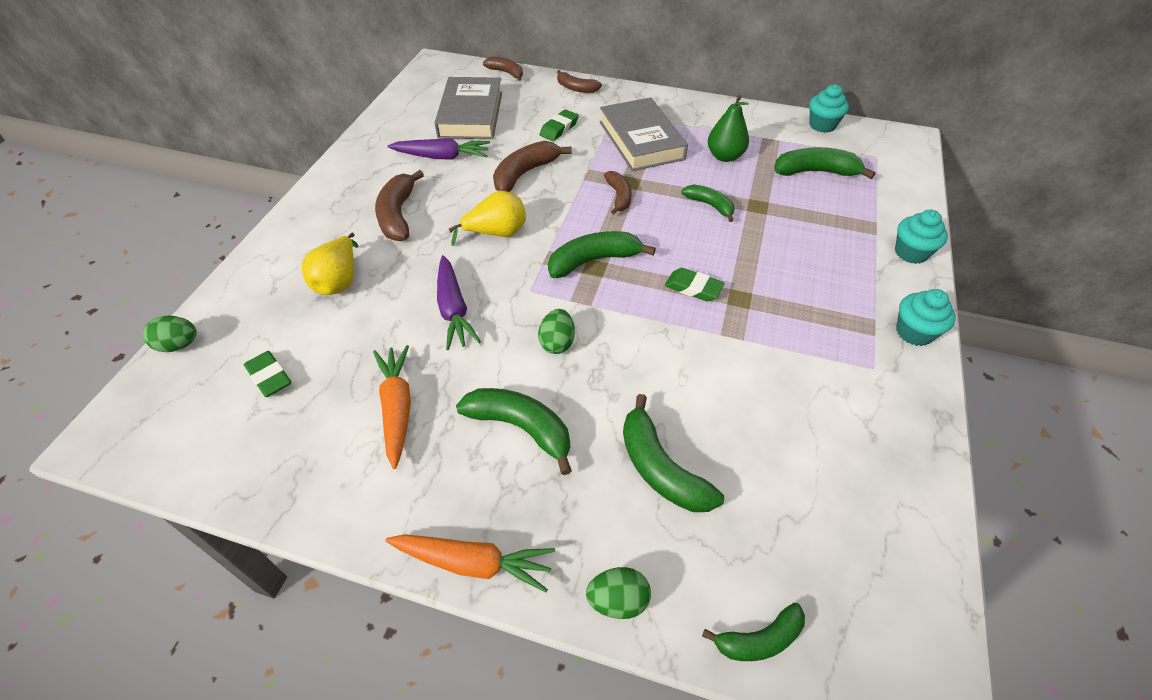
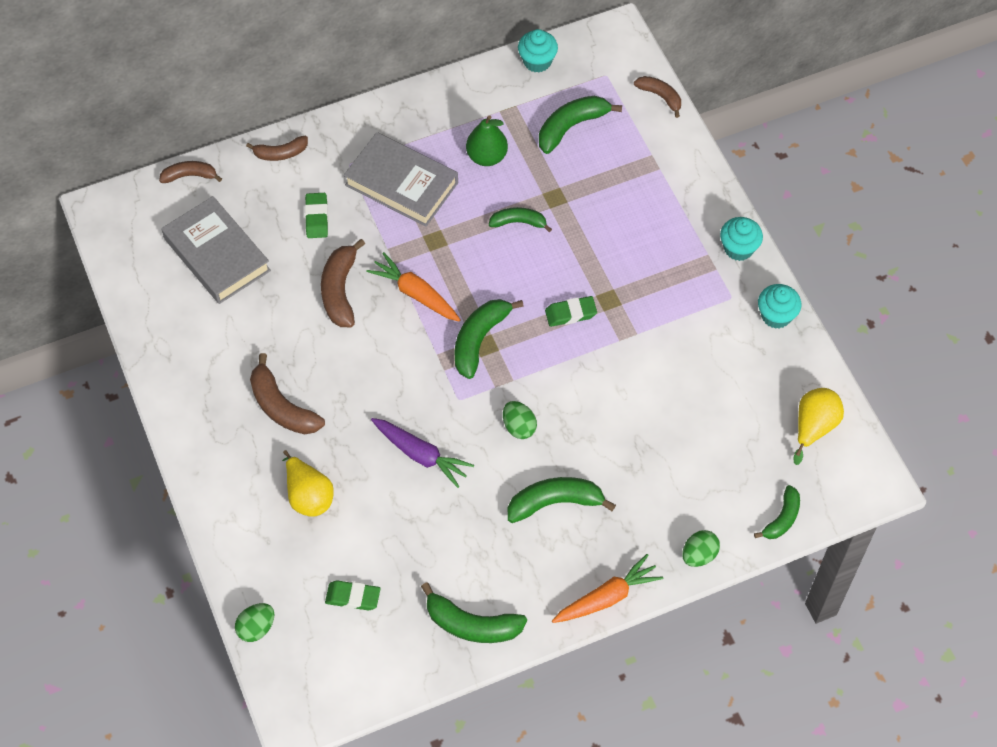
camera: 40 degrees left, 10 degrees up
(397, 408) = (464, 550): orange carrot -> orange carrot (416, 294)
(442, 157) = (247, 322): purple carrot -> none
(496, 233) = (381, 367): yellow pear -> yellow pear (813, 427)
(619, 196) = (440, 262): brown banana -> brown banana (660, 96)
(660, 468) = (659, 464): green banana -> green banana (472, 624)
(911, 253) = (694, 172): turquoise cupcake -> turquoise cupcake (776, 316)

